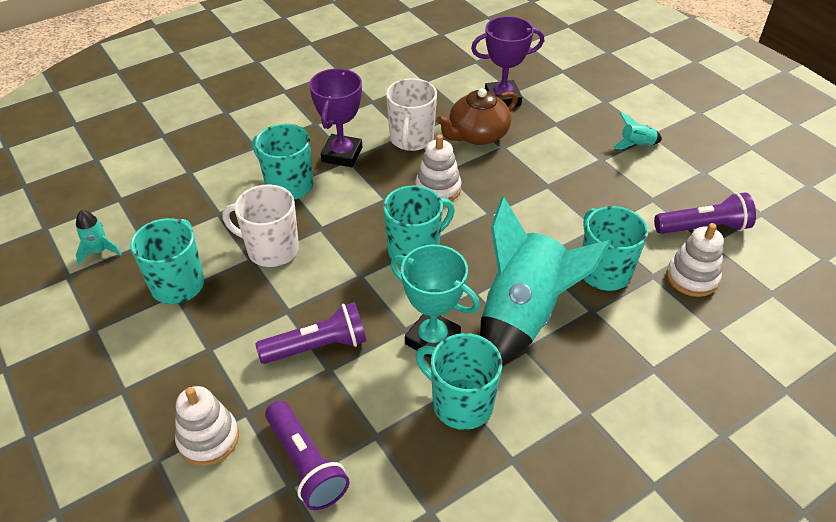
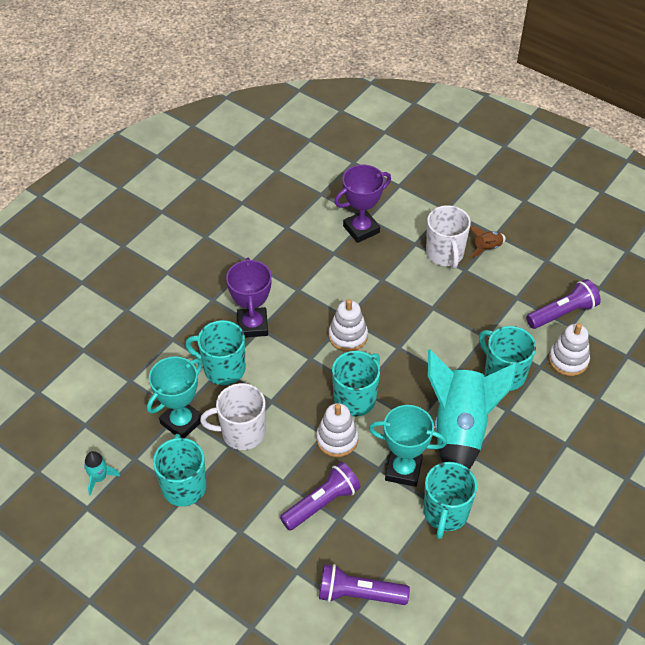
camera: 20 degrees left, 5 degrees up
(208, 439) = (280, 599): white stacking toy -> white stacking toy (337, 439)
(215, 222) = (181, 422): none -> turquoise trophy
(305, 464) = (359, 594): purple flashlight -> purple flashlight turned 150 degrees clockwise
(411, 139) = (303, 293): white mug -> white mug (445, 254)
(461, 403) = (445, 513): turquoise mug -> turquoise mug turned 90 degrees counterclockwise
(477, 135) = (356, 273): brown teapot -> none
(636, 145) = (487, 248): turquoise rocket -> brown rocket

